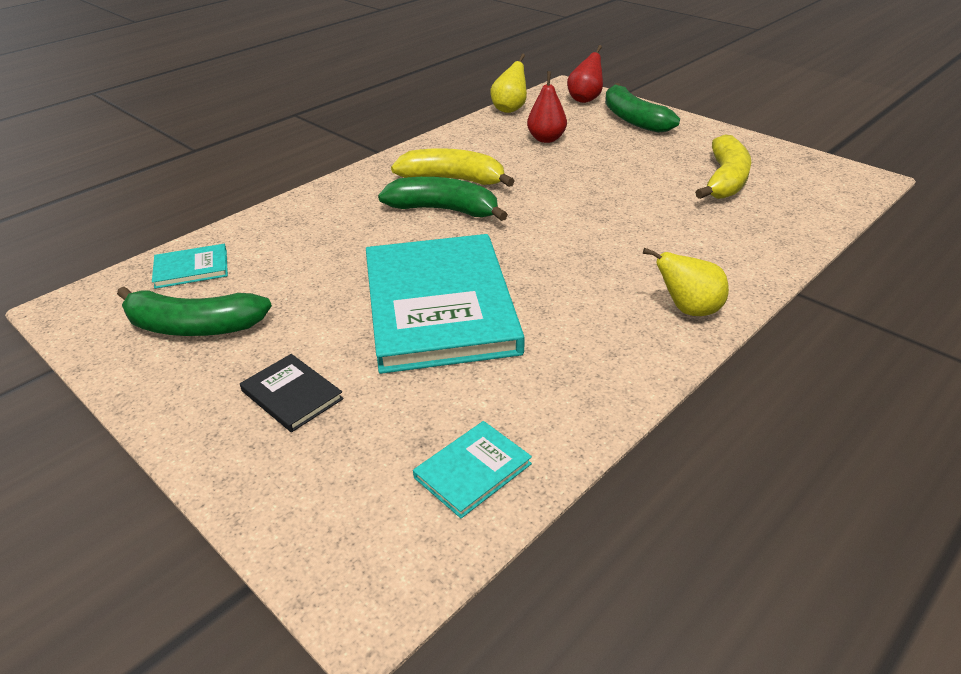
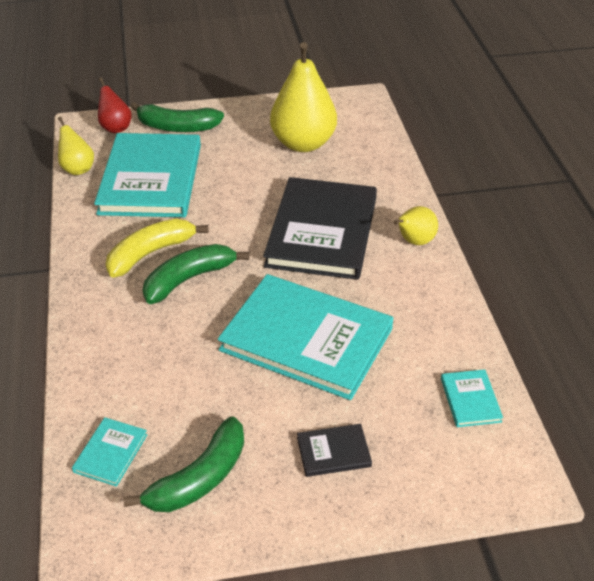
camera: 55 degrees left, 5 degrees up
(546, 139) = (150, 179): red pear -> turquoise book
(611, 246) = (322, 232): none -> black book
(725, 180) = (303, 143): yellow banana -> yellow pear

